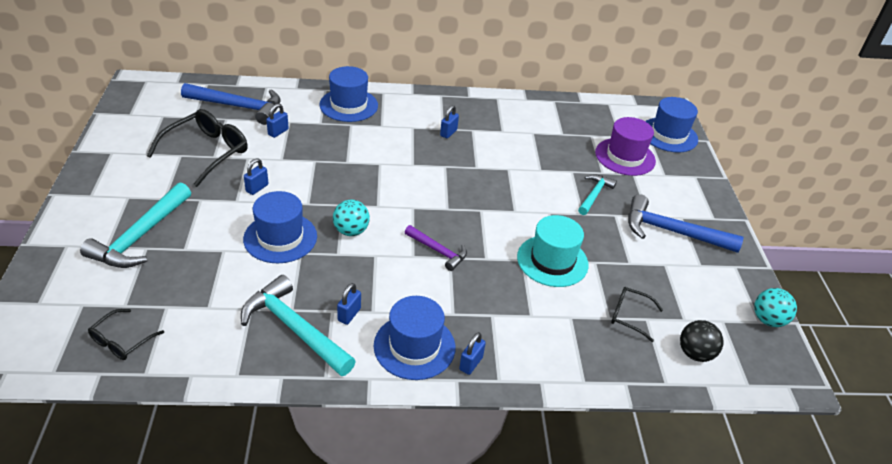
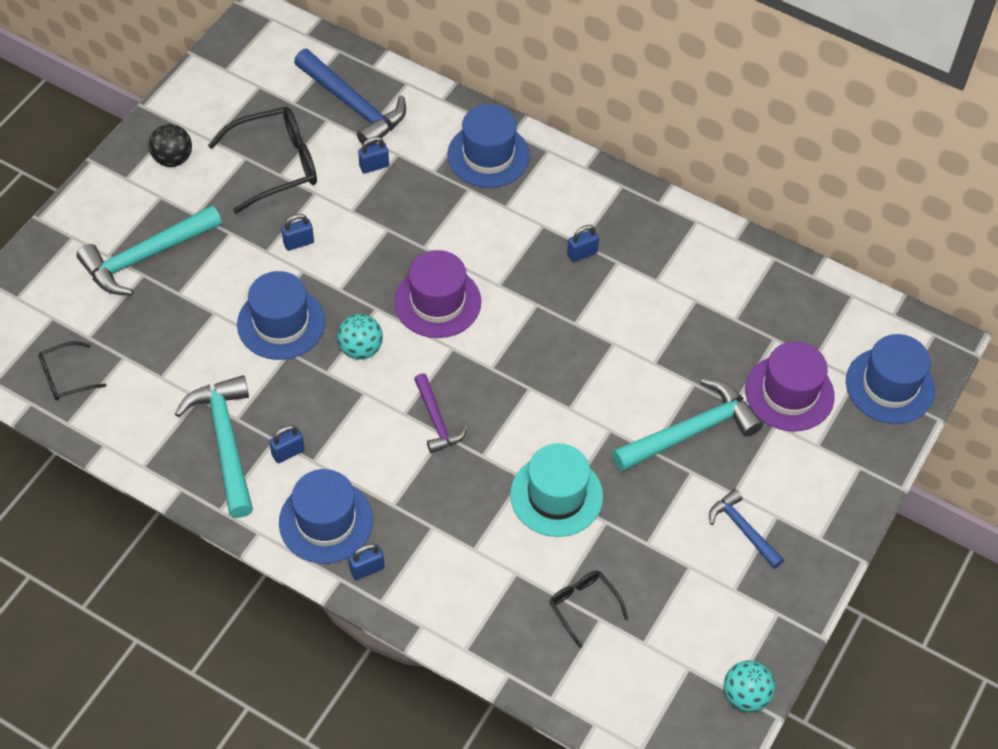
camera: 35 degrees right, 15 degrees up
(381, 187) = (437, 302): none -> purple hat
(594, 195) = (691, 431): turquoise hammer -> turquoise hammer, size x1.73
(671, 232) = (742, 529): blue hammer -> blue hammer, size x0.58
(695, 353) = (616, 685): black ball -> black ball (173, 159)

